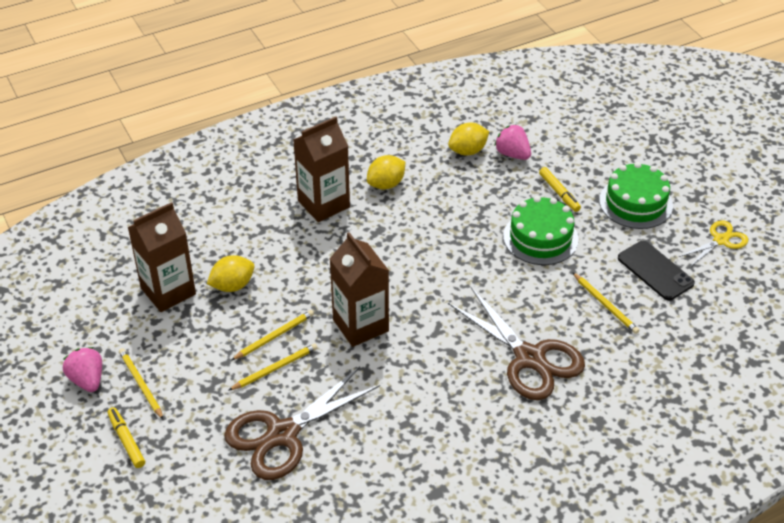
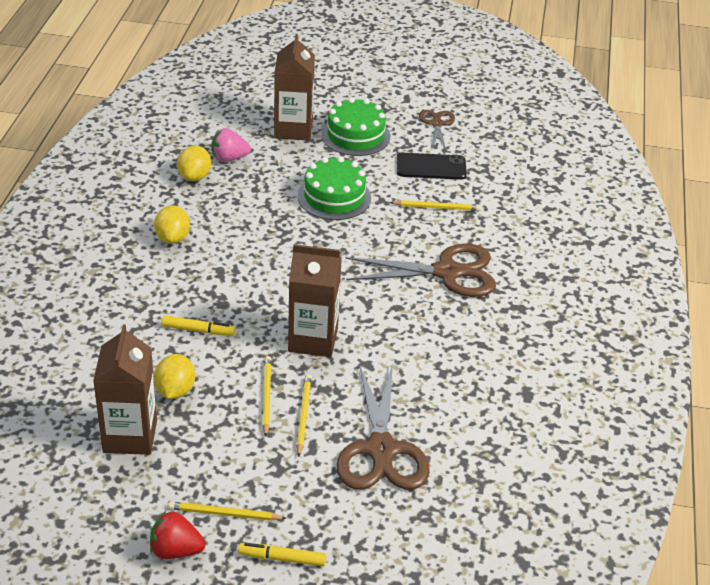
camera: 55 degrees left, 5 degrees down
(87, 380) = (176, 550): pink strawberry -> red strawberry
(323, 204) = (148, 284): brown carton -> brown carton (293, 129)
(559, 193) = (300, 162): yellow marker -> yellow marker (198, 330)
(720, 240) = (437, 124): yellow scissors -> brown scissors

